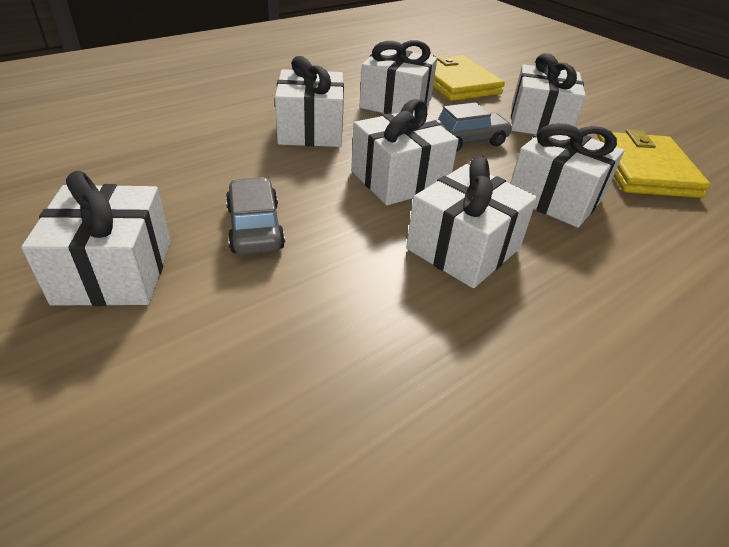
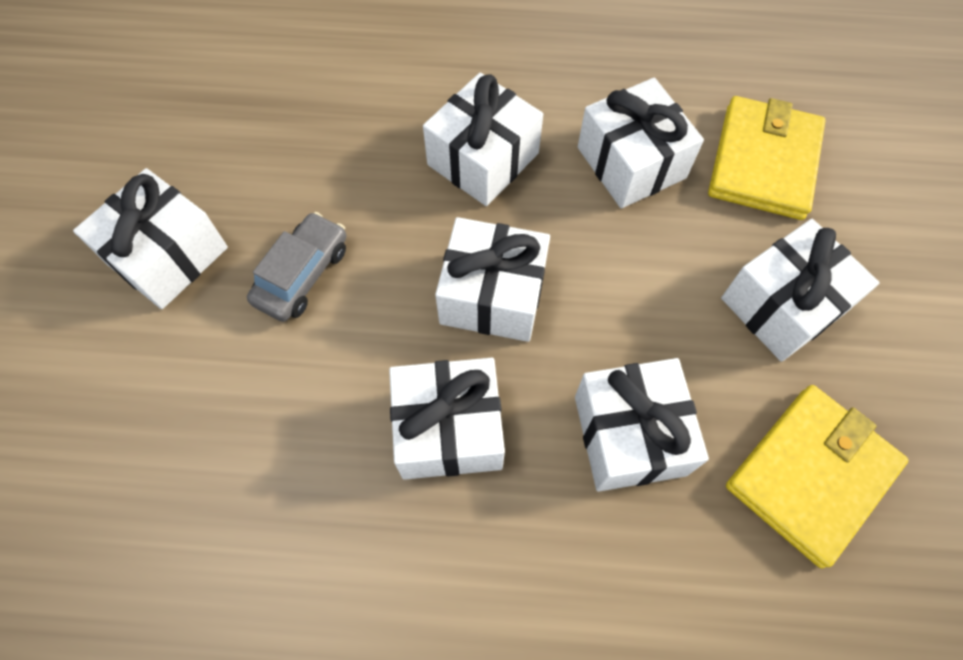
camera: 45 degrees right, 25 degrees up
(466, 141) = (639, 282): grey car -> none

